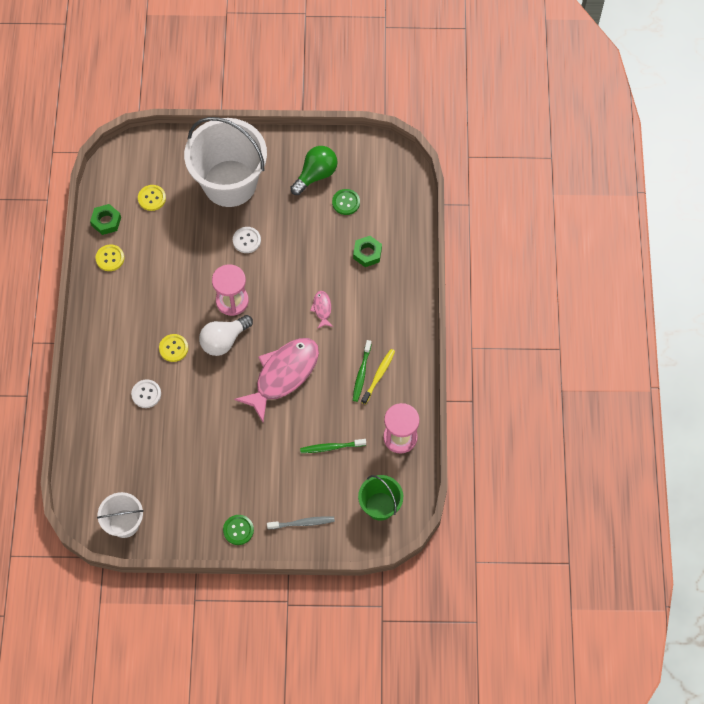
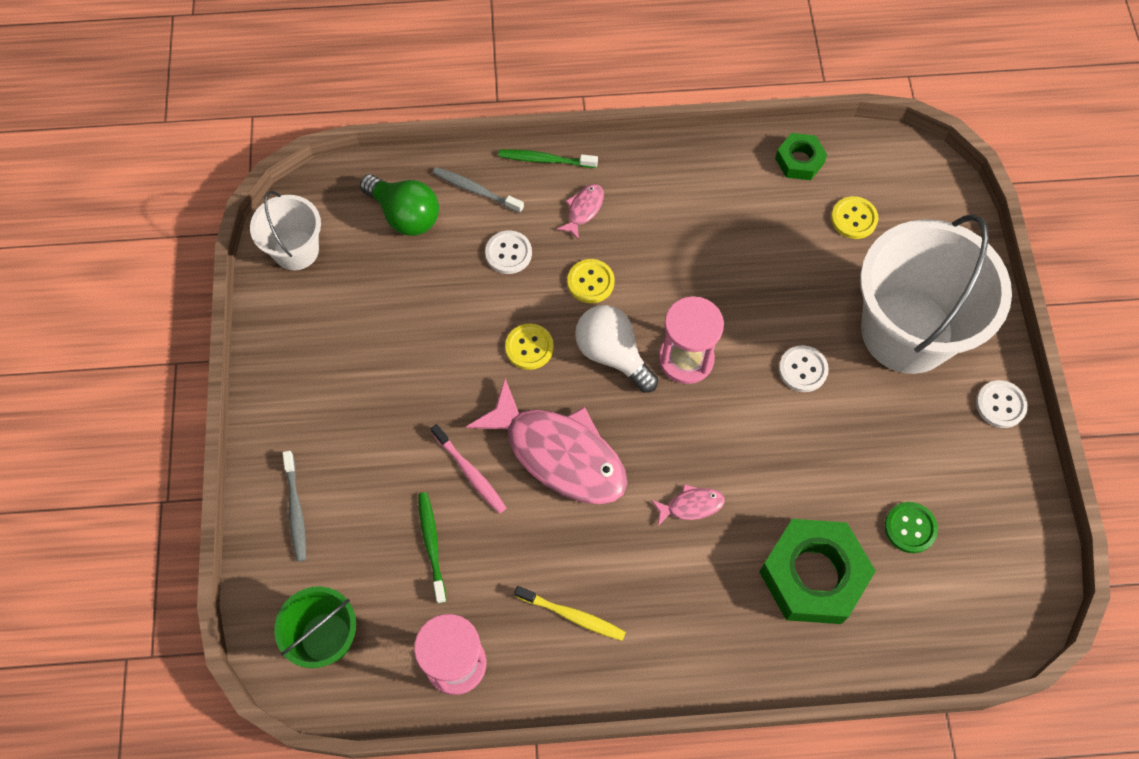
camera: 85 degrees right, 0 degrees up
(96, 411) = (476, 190): none -> grey toothbrush
(110, 258) = (735, 174): yellow button -> yellow button (529, 347)
(121, 348) = (583, 210): none -> pink fish
(238, 530) = (284, 412): green button -> none
(280, 145) = (1000, 405): none -> white button
(289, 424) = (470, 472): none -> pink toothbrush
(316, 175) = (955, 470): green light bulb -> green light bulb (405, 215)
(361, 373) = (573, 585): green toothbrush -> green toothbrush (545, 160)
(367, 253) = (813, 575): green nut -> green nut, size x1.90

